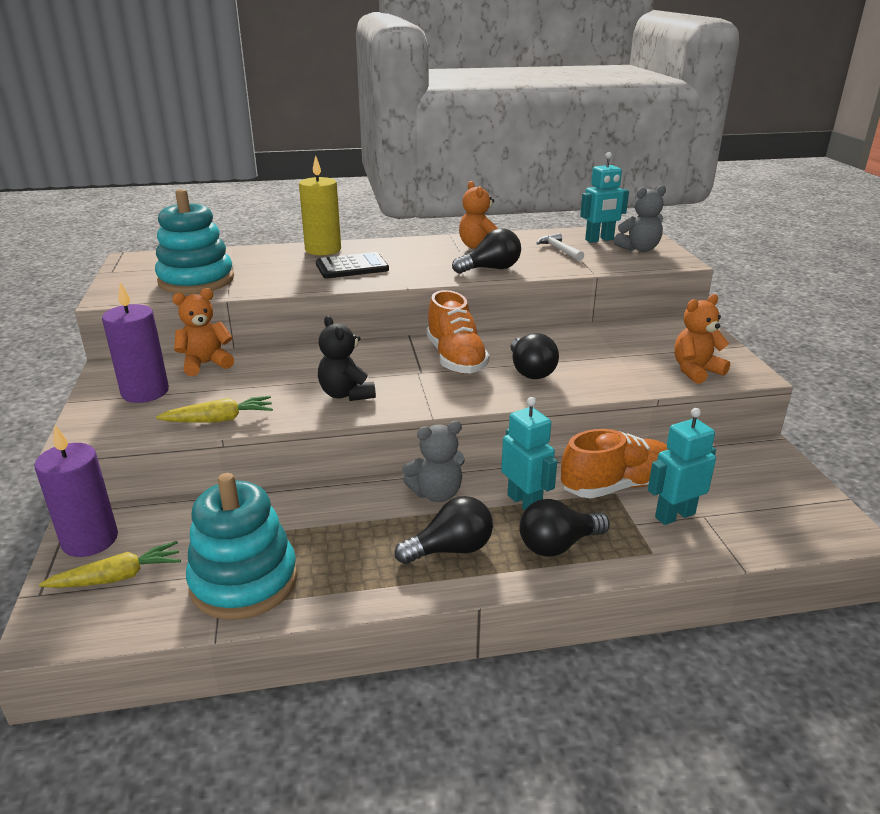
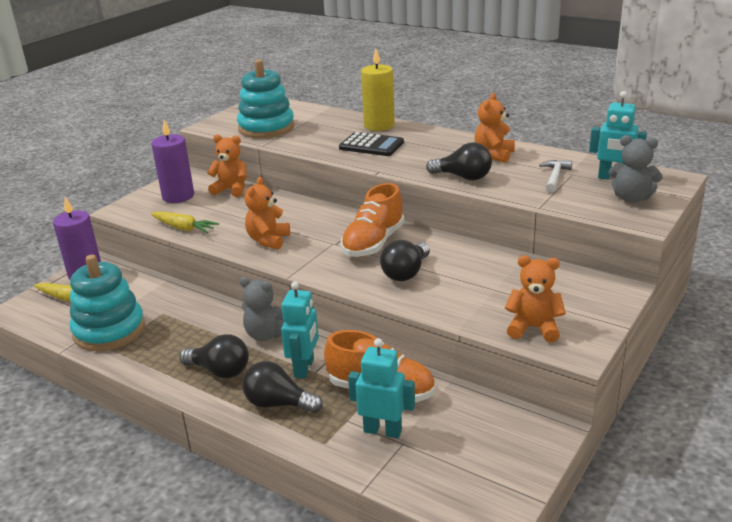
camera: 45 degrees right, 0 degrees up
(346, 394) = (268, 240): black teddy bear -> orange teddy bear

